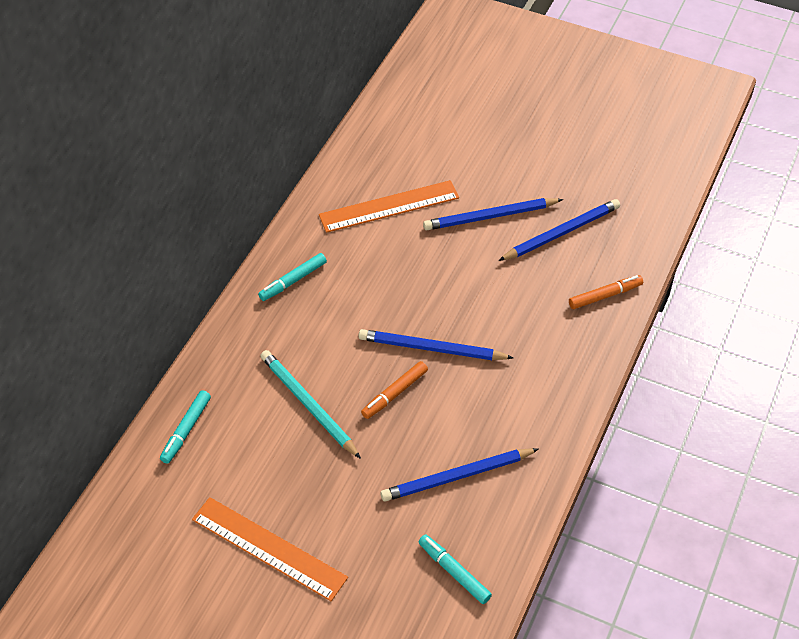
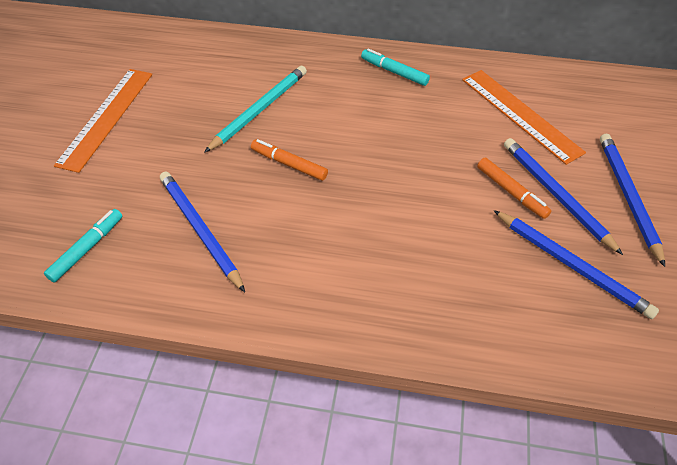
camera: 75 degrees right, 0 degrees up
(186, 430) = (215, 48): turquoise marker -> none
(431, 349) = (353, 181): blue pencil -> blue pencil (627, 197)
(605, 296) = (497, 327): orange marker -> orange marker (511, 192)

